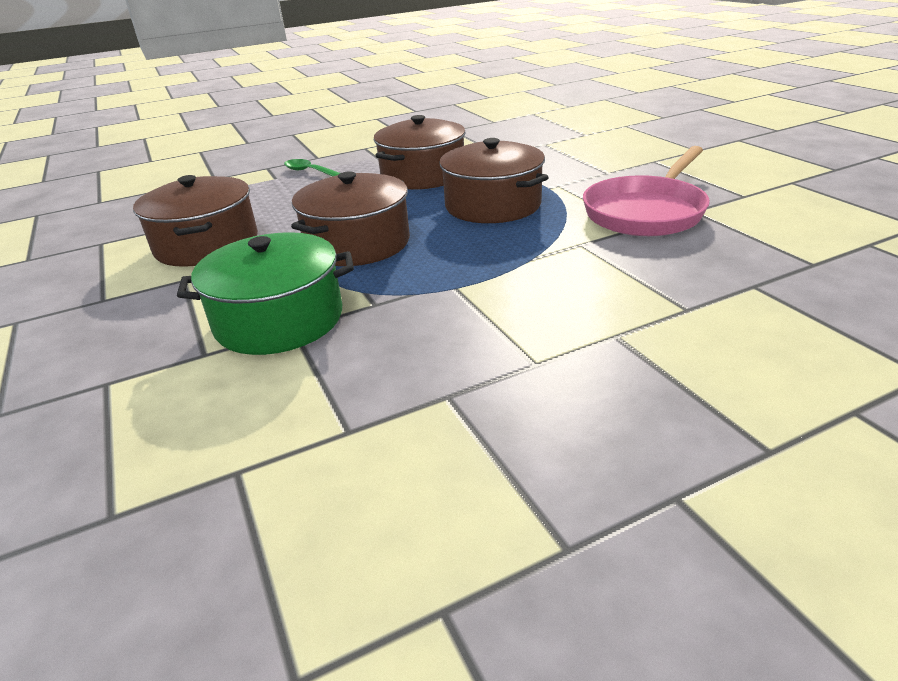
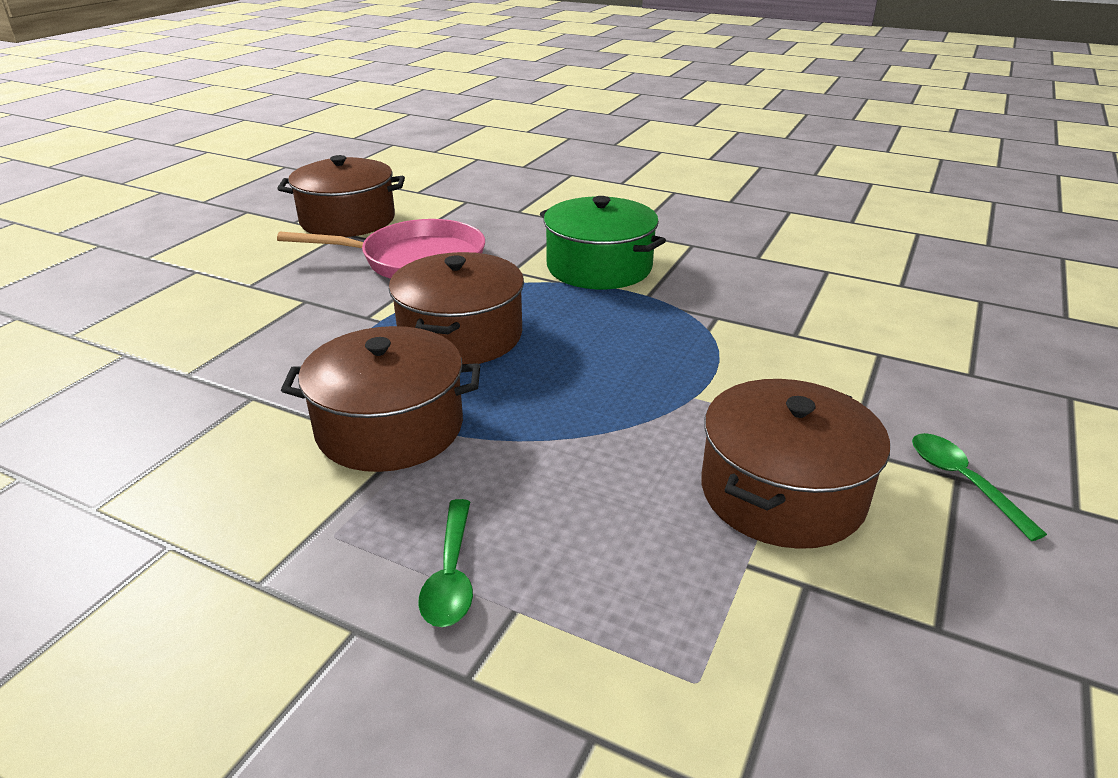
camera: 130 degrees left, 0 degrees up
(99, 298) = (962, 481): none -> green spoon
(279, 320) = (798, 346): green pot -> green pot (599, 267)
(357, 243) = (638, 376): brown pot -> brown pot (347, 220)

